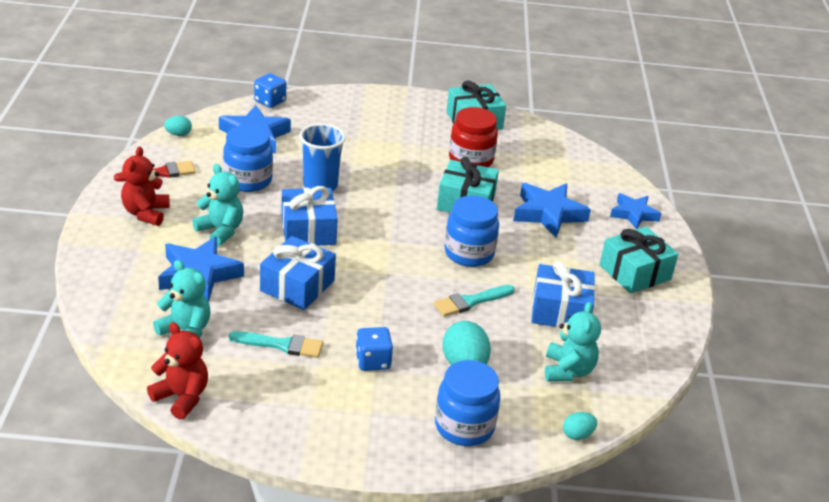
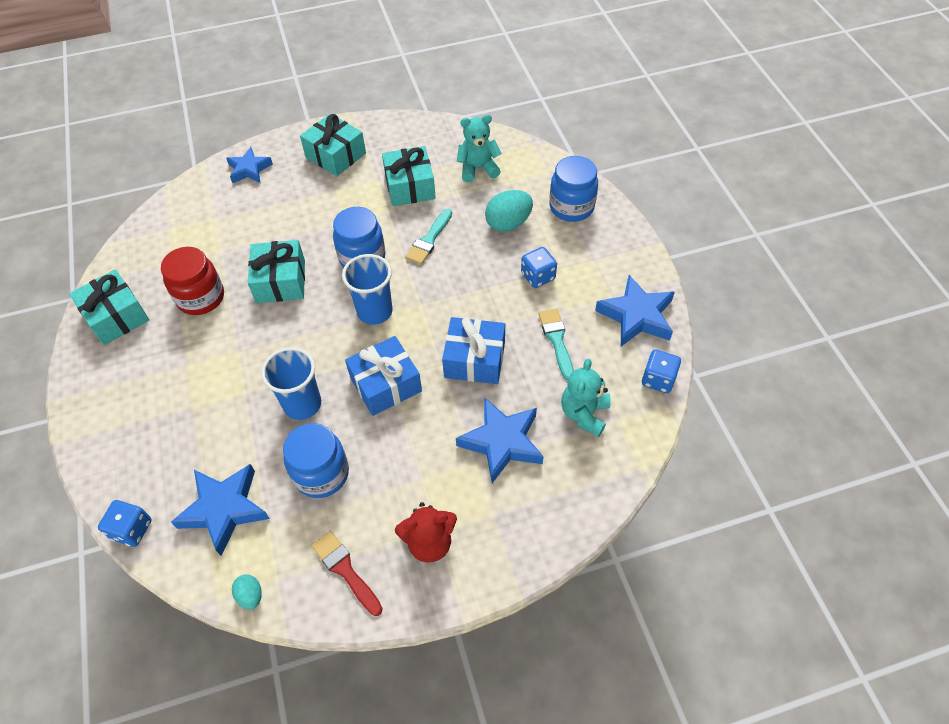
camera: 105 degrees left, 20 degrees up
(182, 397) = (658, 379): red teddy bear -> blue dice
(220, 231) = (425, 456): turquoise teddy bear -> none
(395, 244) = (375, 311): none -> blue cup
(470, 301) = (429, 240): turquoise brush -> turquoise brush turned 75 degrees clockwise
(548, 214) = (274, 221): blue star -> blue star (636, 316)
(560, 310) = (410, 186): blue gift -> turquoise gift
(577, 435) = (540, 152): turquoise egg -> none

